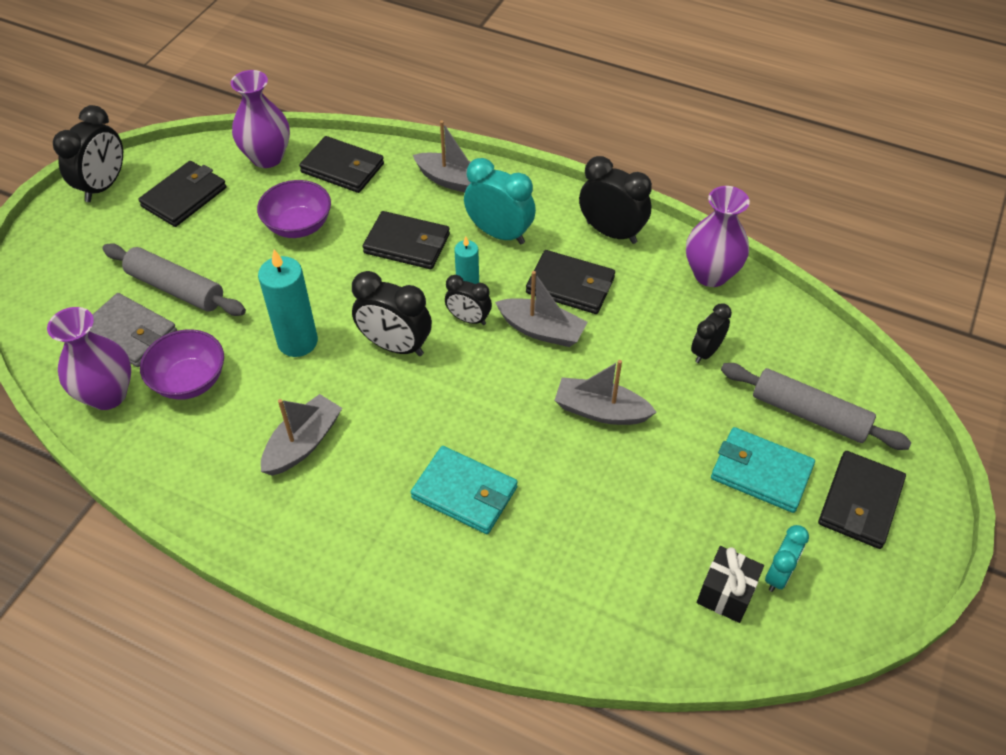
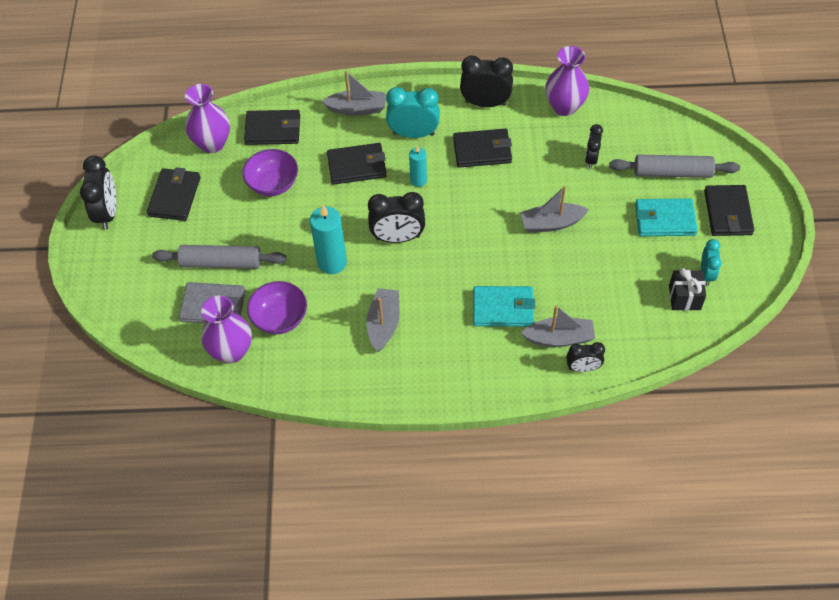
camera: 25 degrees left, 5 degrees up
(468, 319) = (432, 200): black clock -> black clock (583, 368)
(541, 330) = (483, 188): grey boat -> grey boat (559, 338)

